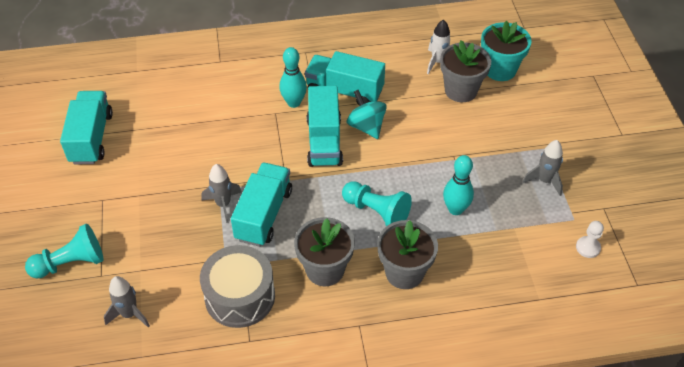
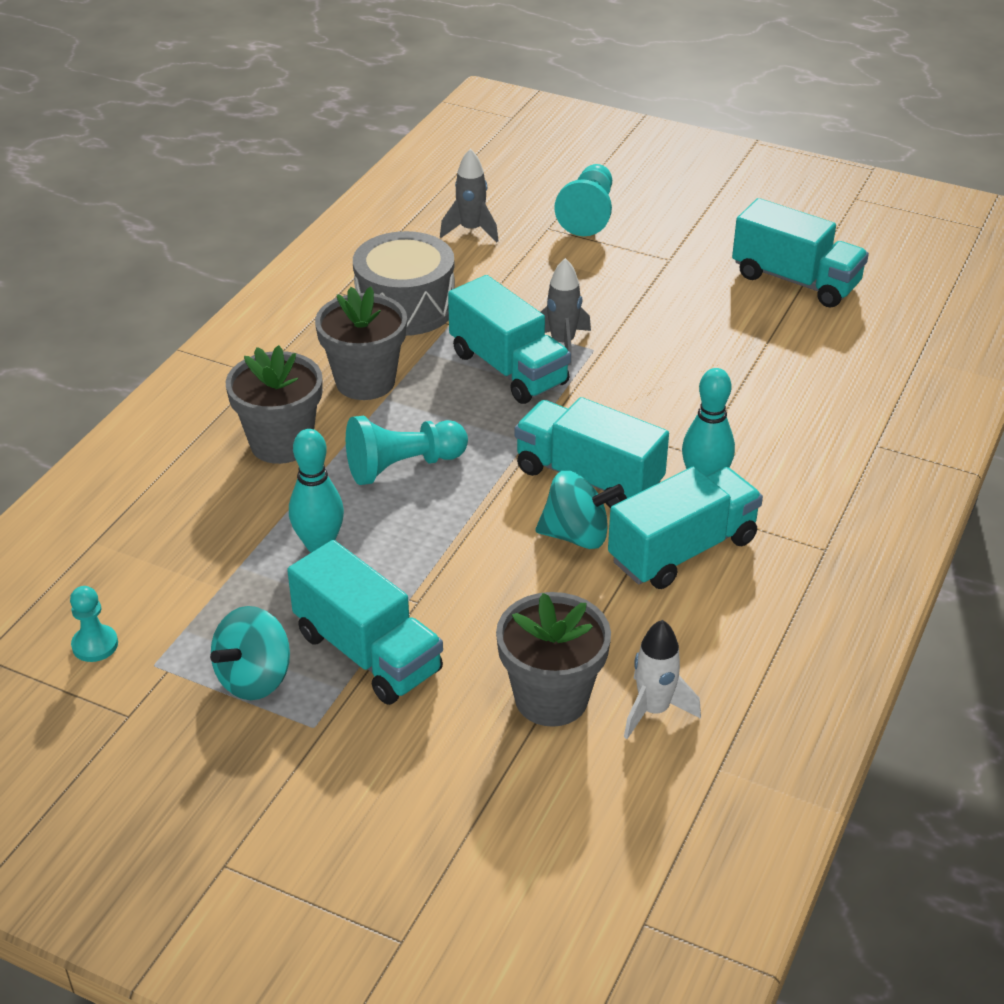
camera: 125 degrees right, 10 degrees down
(495, 154) = (368, 652): none -> turquoise truck
(500, 70) = (553, 791): turquoise flower pot -> none
(544, 181) = (254, 678): grey rocket -> turquoise spinning top
(588, 247) = (95, 645): white pawn -> turquoise pawn

